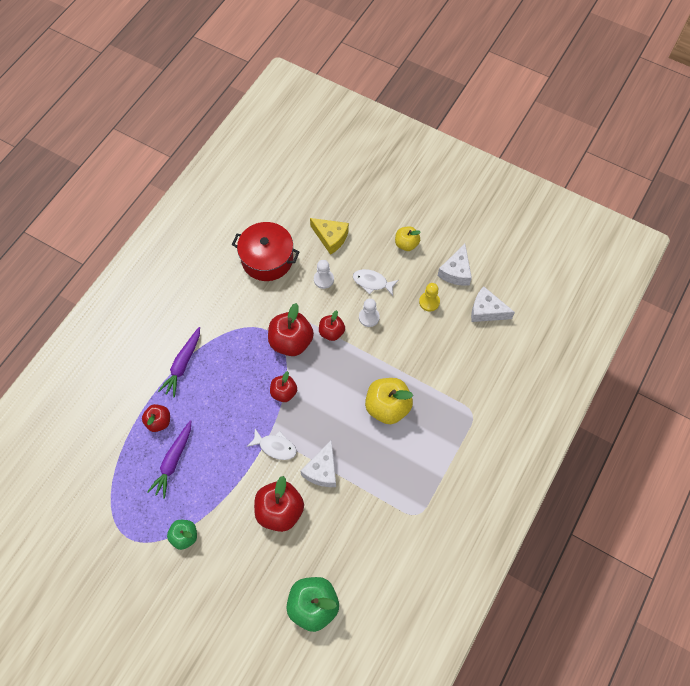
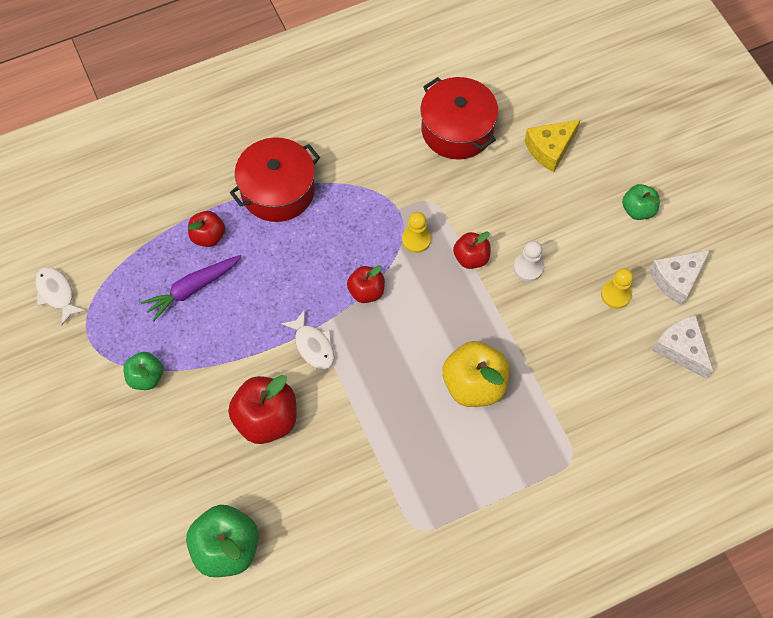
camera: 35 degrees right, 0 degrees up
(182, 365) = (278, 190): purple carrot -> red pot
(291, 342) = (416, 239): red apple -> yellow pawn
(322, 470) = (346, 406): white cheese -> none
(323, 279) = (506, 192): white pawn -> none
(331, 238) = (550, 149): yellow cheese -> yellow cheese turned 75 degrees clockwise
(372, 282) = (562, 230): white fish -> white fish (57, 293)
(406, 244) = (638, 210): yellow apple -> green apple

